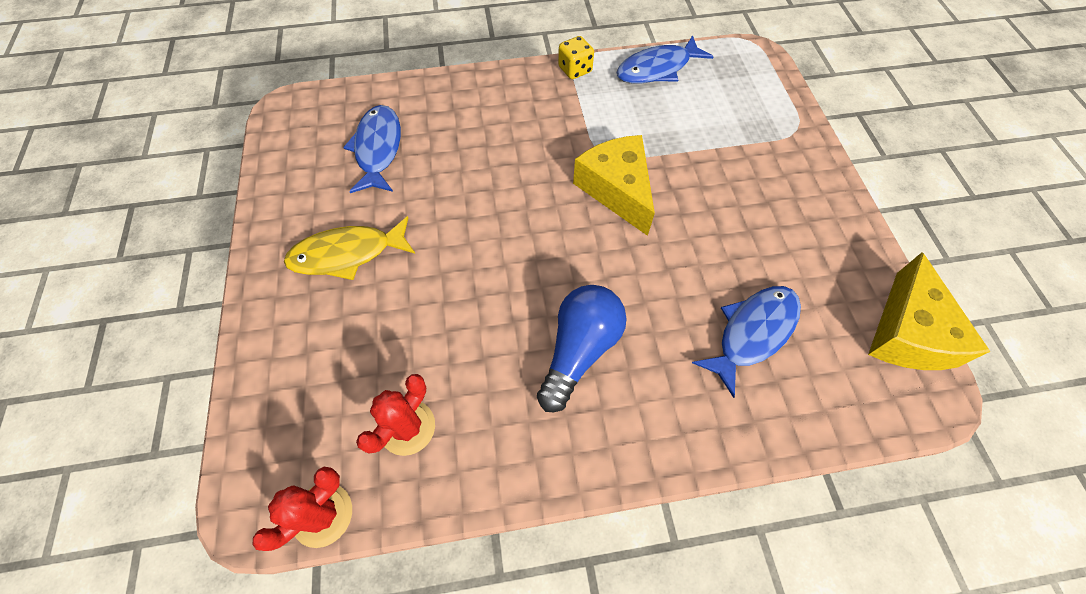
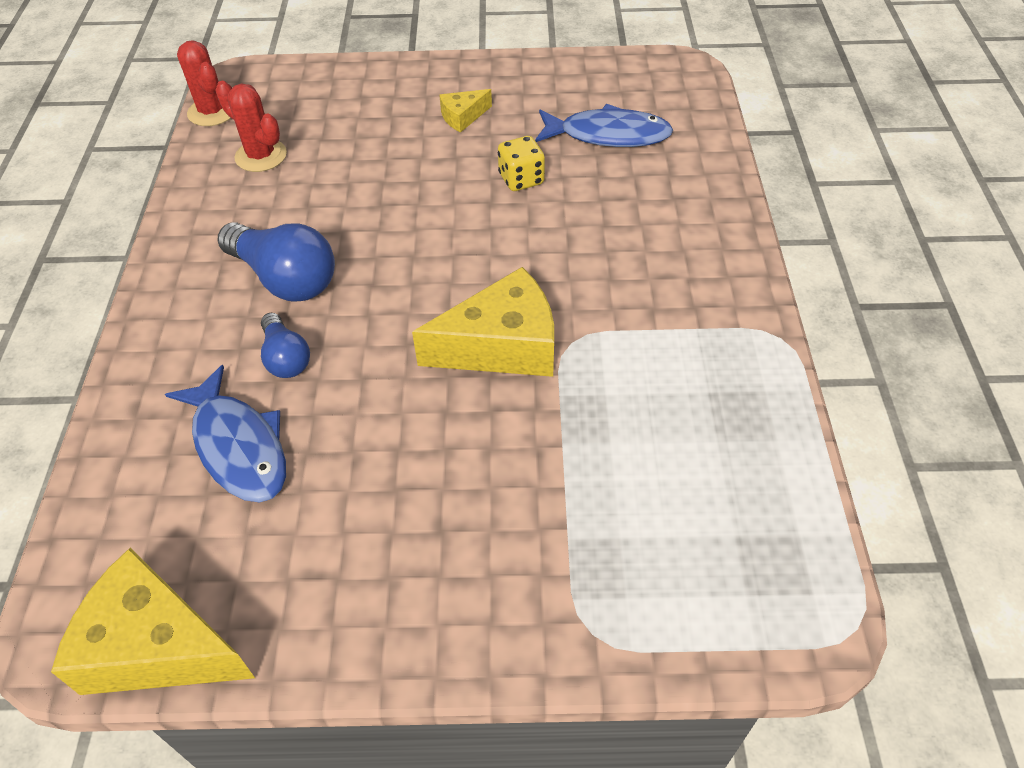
camera: 100 degrees right, 10 degrees down
(347, 254) = (463, 117): yellow fish -> yellow cheese
(575, 70) = (755, 331): yellow dice -> yellow dice (521, 179)
(657, 69) = (760, 444): blue fish -> none
(664, 324) = (286, 358): none -> blue light bulb

